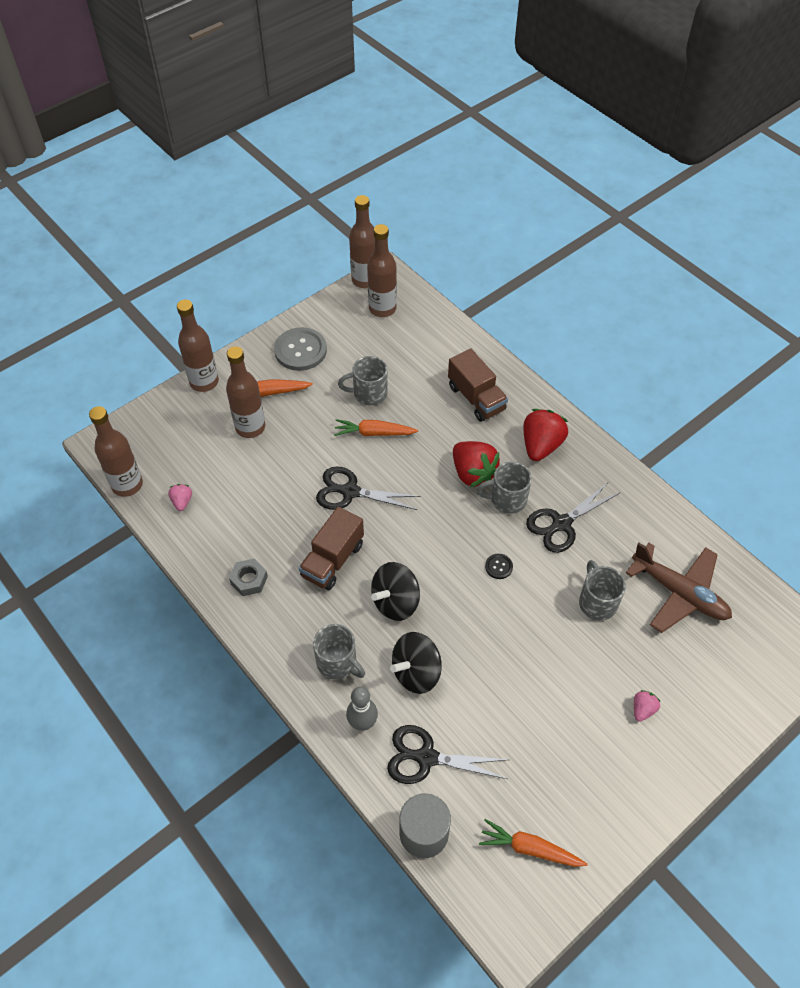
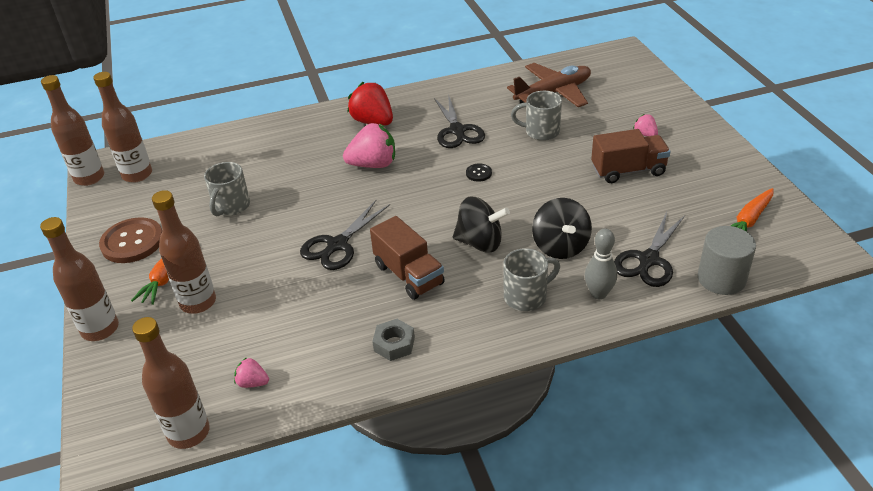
camera: 65 degrees left, 15 degrees down
(300, 350) = (132, 242): grey button -> brown button
(374, 433) = (281, 214): orange carrot -> none
(395, 602) = (480, 242): black spinning top -> black spinning top turned 60 degrees counterclockwise
(473, 473) = (373, 164): red strawberry -> pink strawberry
(476, 398) = (294, 144): brown truck -> brown truck (628, 171)
(507, 499) = (414, 152): grey mug -> none

